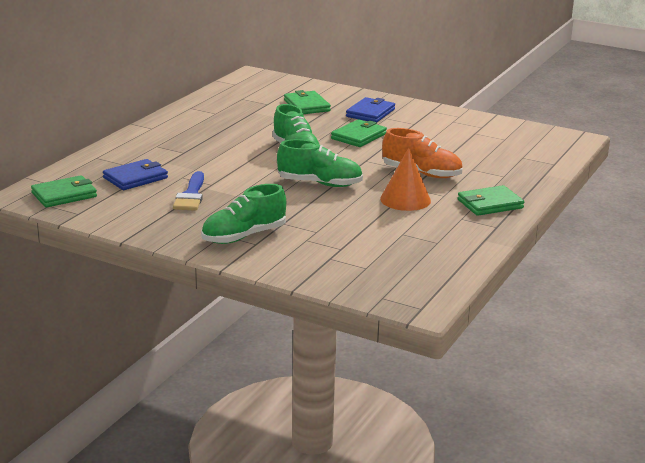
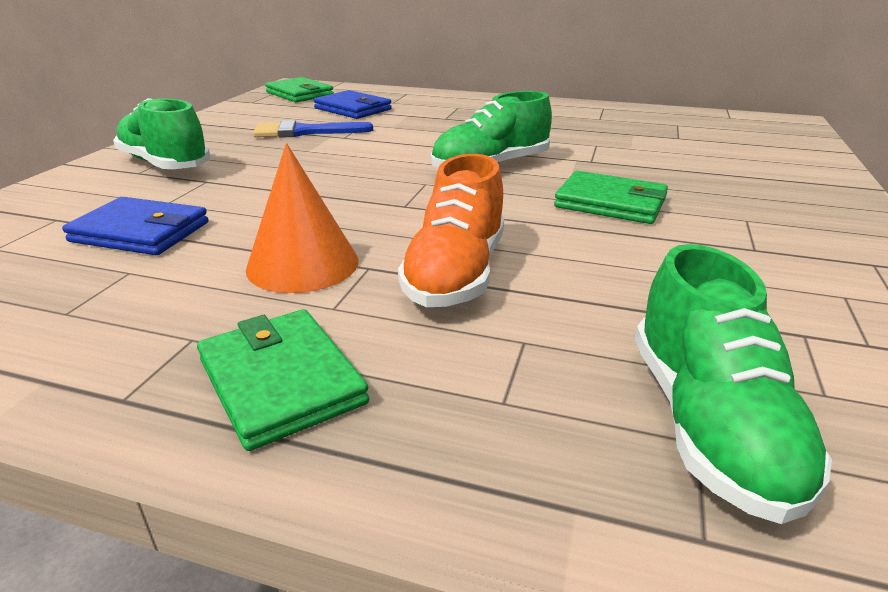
camera: 80 degrees right, 5 degrees up
(307, 105) = (709, 158): green wallet -> none
(320, 183) = (364, 191): green shoe -> green shoe (708, 424)
(370, 113) = (751, 204): blue wallet -> blue wallet (140, 232)

